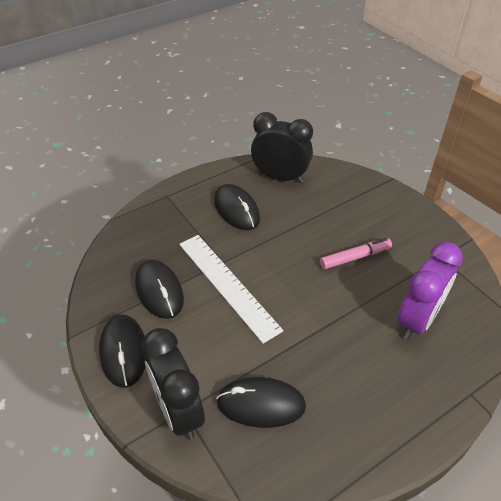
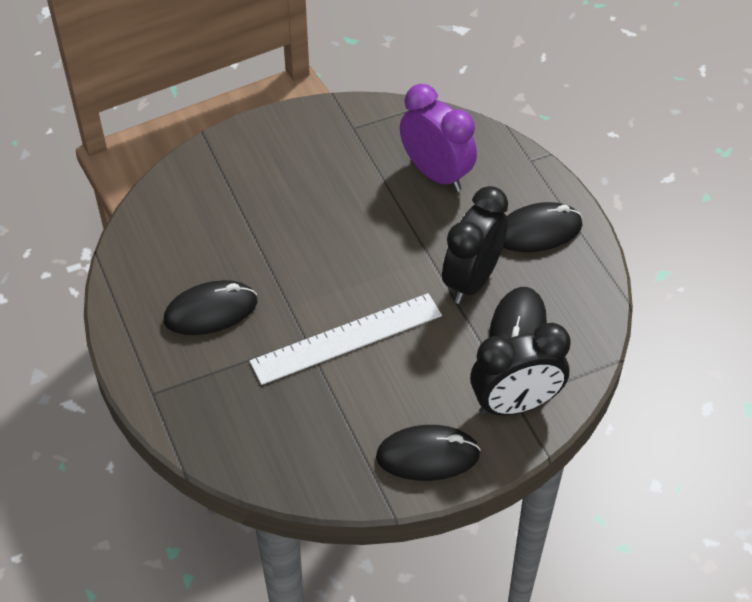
camera: 80 degrees left, 5 degrees up
(159, 291) = (339, 413): black mouse -> black mouse (538, 231)
(280, 177) = (158, 251): black clock -> black clock (471, 280)
(355, 257) = (333, 204): pink marker -> none

